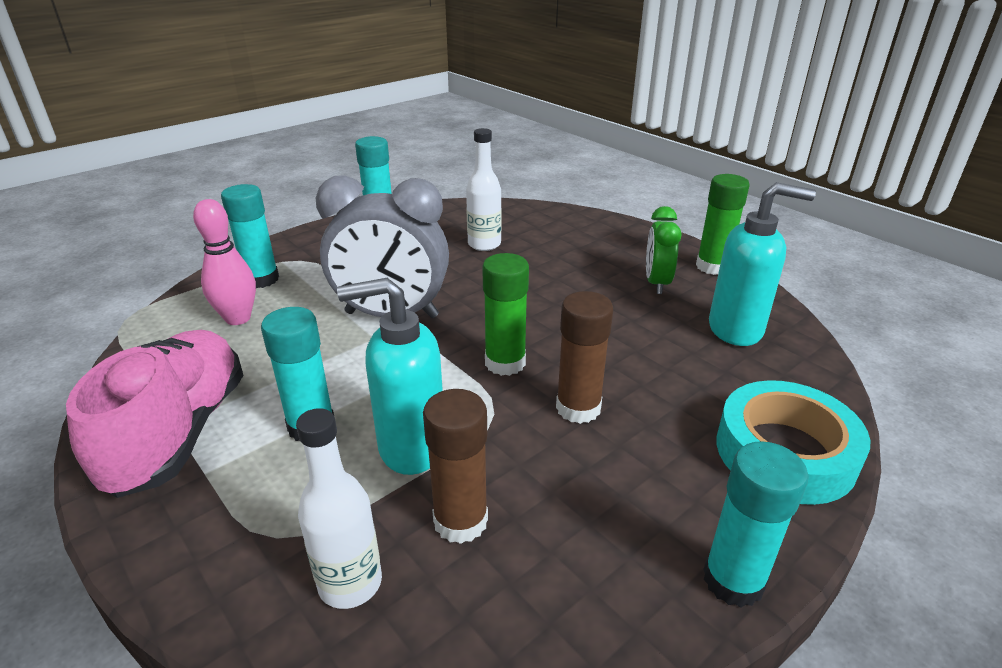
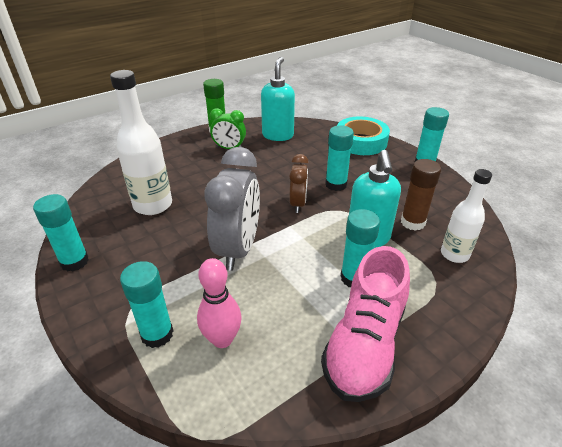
camera: 85 degrees left, 5 degrees up
(179, 432) = (364, 344): pink shoe -> pink shoe turned 75 degrees counterclockwise
(484, 244) = (153, 205): white bottle -> white bottle, size x1.57
(505, 363) = (298, 204): green glue stick -> brown clock
(578, 408) = (336, 184): brown glue stick -> turquoise glue stick

